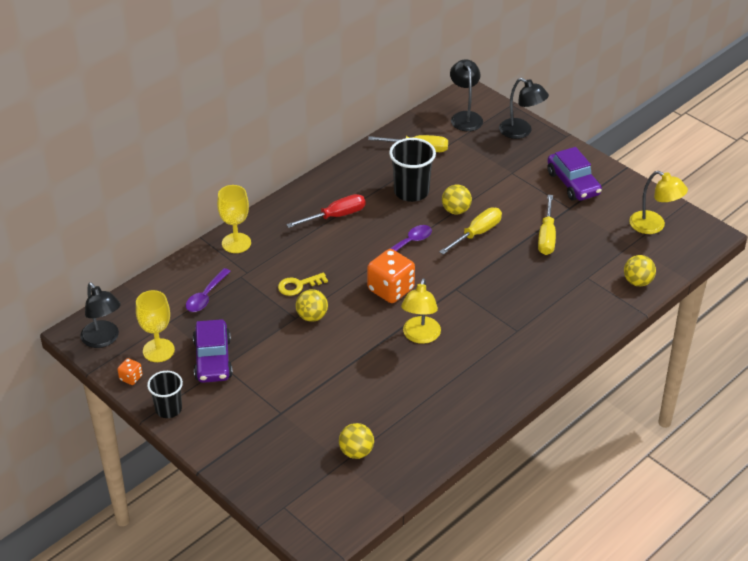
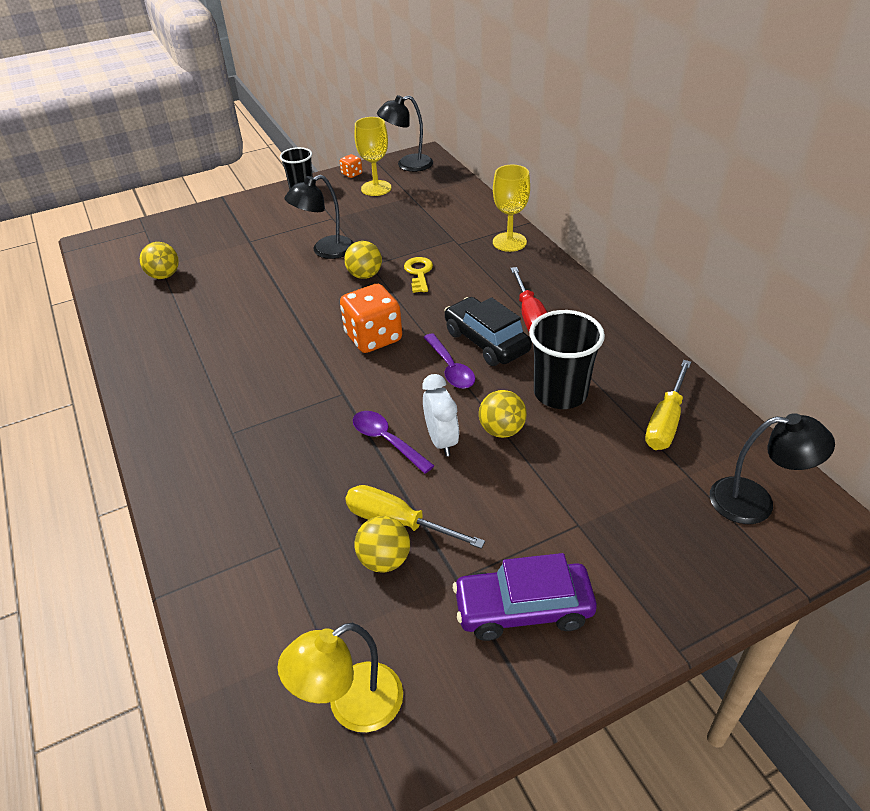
camera: 110 degrees right, 0 degrees up
(206, 296) = (434, 217): purple spoon -> purple spoon (387, 441)
(213, 359) = (344, 213): purple car -> none
(372, 232) = (486, 341): none -> black car
(420, 336) = (282, 346): yellow lamp -> none
(477, 233) = (441, 441): yellow screwdriver -> white clock
(521, 132) = (701, 574): black lamp -> black lamp (325, 251)
(637, 282) = (230, 615): yellow ball -> yellow ball (384, 560)

